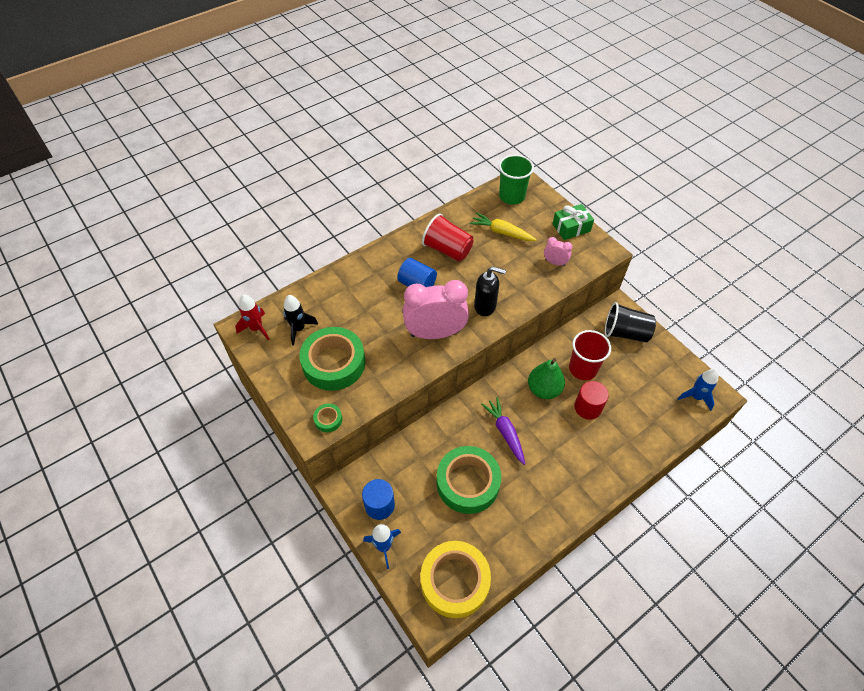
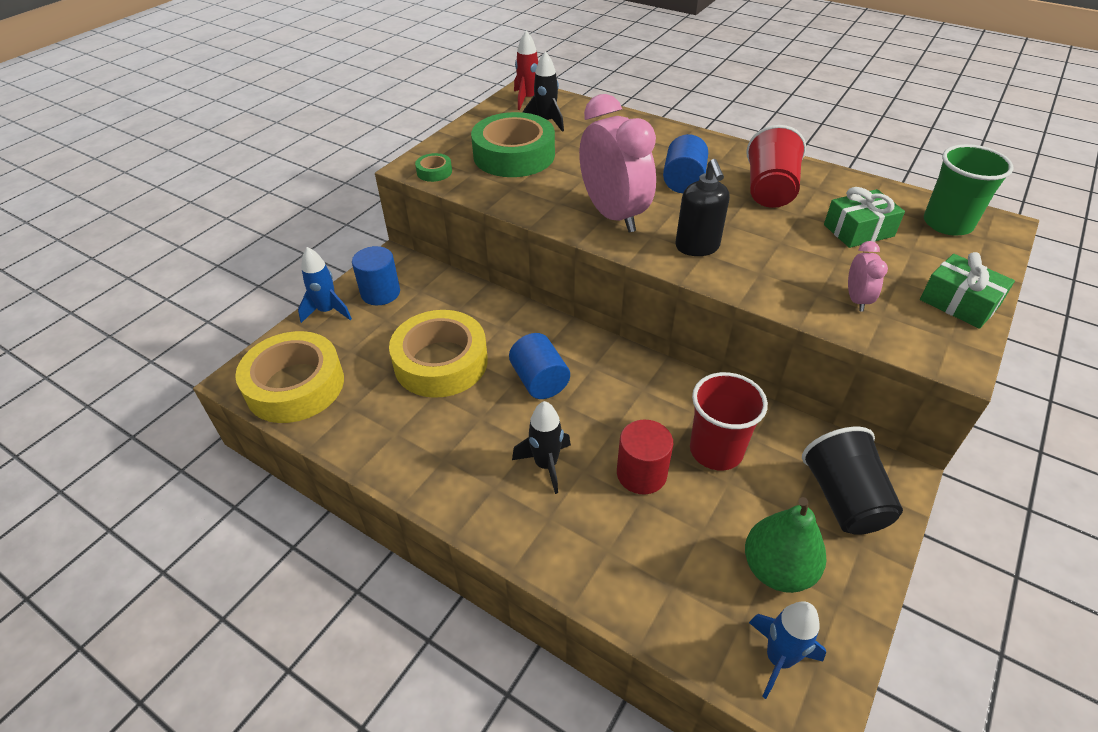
camera: 70 degrees right, 10 degrees down
(468, 483) = (441, 362): green tape -> yellow tape
(501, 232) = (858, 230): yellow carrot -> green gift
(505, 432) = (539, 381): purple carrot -> blue cylinder
(544, 389) = (641, 408): green pear -> green pear (777, 569)
(568, 450) = (546, 465): none -> black rocket

